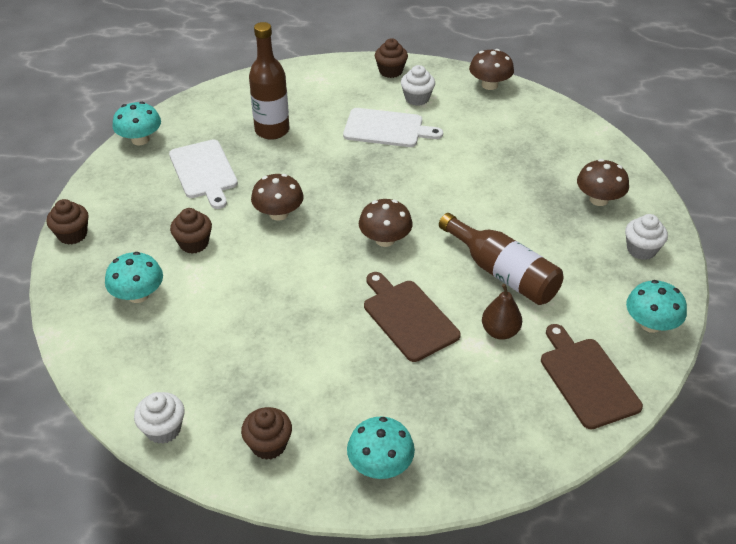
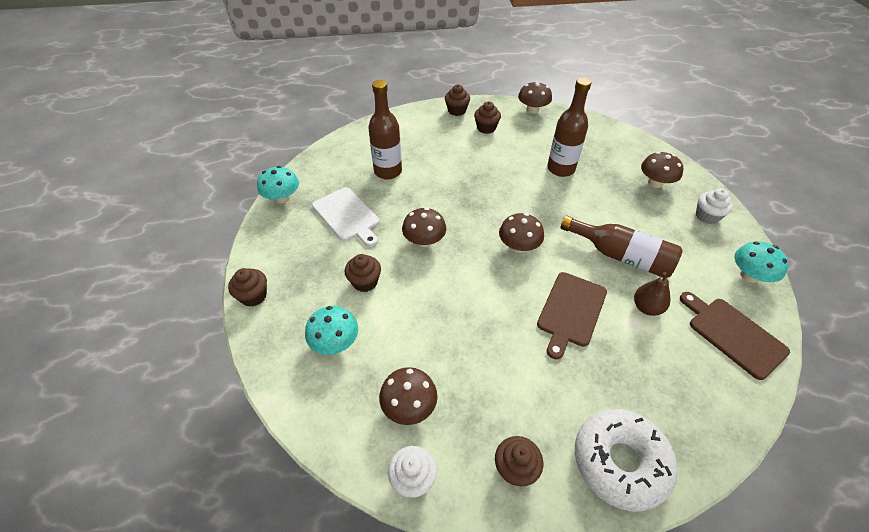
camera: 15 degrees left, 5 degrees up
(188, 368) = (409, 406): none -> brown mushroom
(380, 464) = (619, 462): turquoise mushroom -> white donut
(387, 129) = (475, 155): white cutting board -> none
(408, 317) = (570, 311): brown cutting board -> brown cutting board turned 105 degrees counterclockwise
(417, 98) = (486, 128): white cupcake -> brown cupcake
(485, 162) = (560, 169): none -> brown bottle

